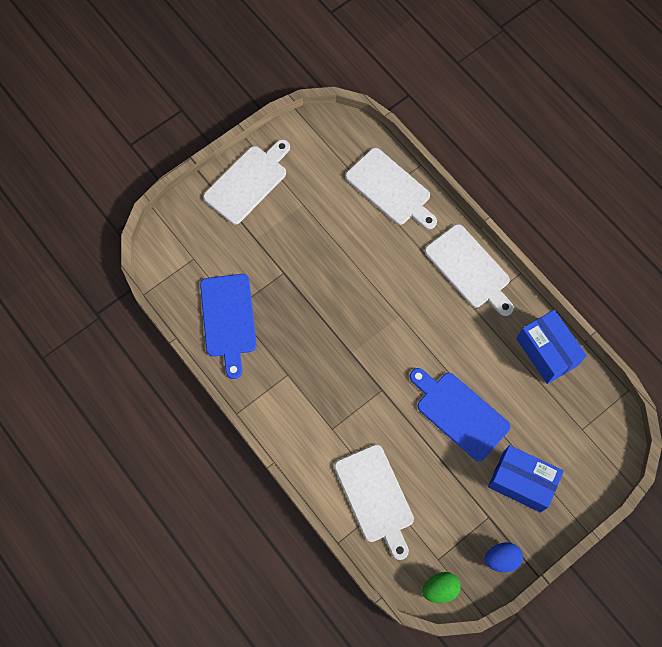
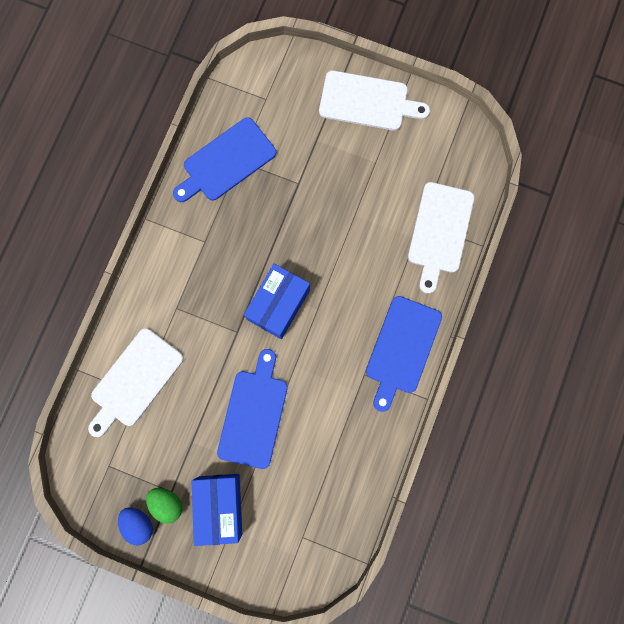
camera: 60 degrees right, 10 degrees up
(440, 588) = (83, 481): green egg -> green egg (167, 503)
(469, 269) = (402, 349): white cutting board -> blue cutting board
(547, 352) = (361, 465): blue box -> blue box (278, 305)

